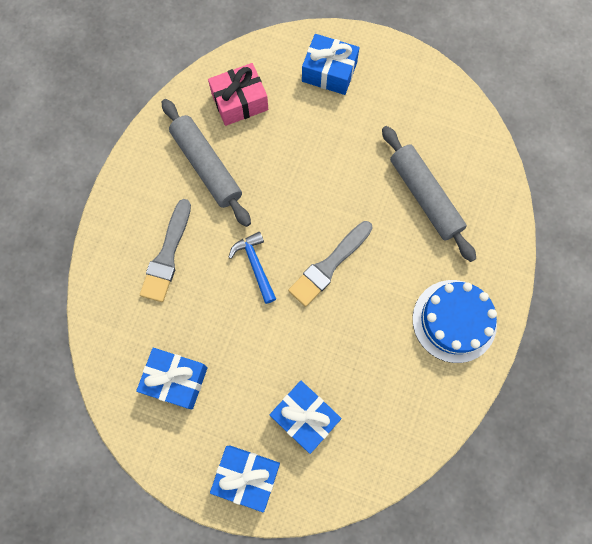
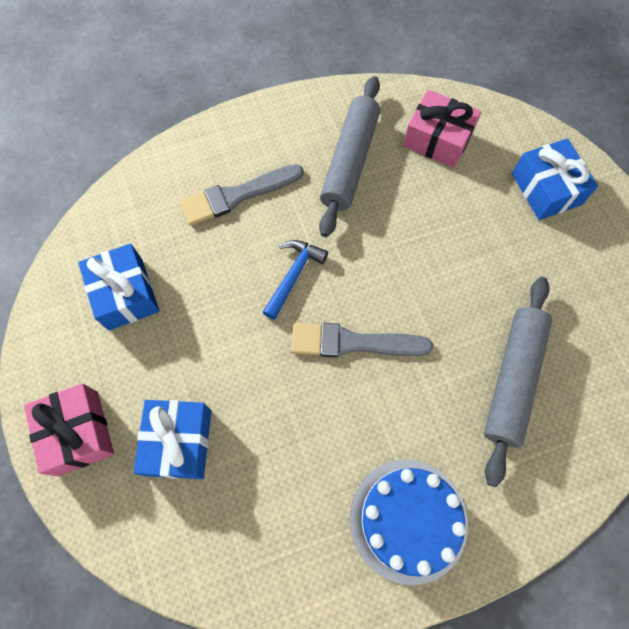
camera: 50 degrees right, 5 degrees down
(247, 476) = (78, 433): blue gift -> pink gift

